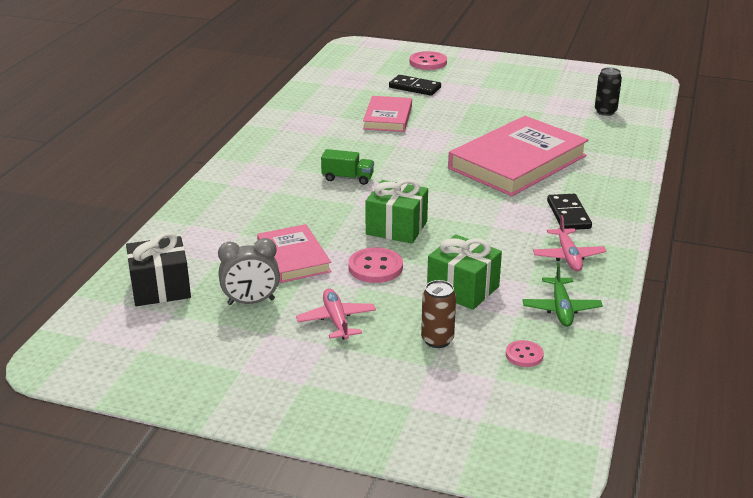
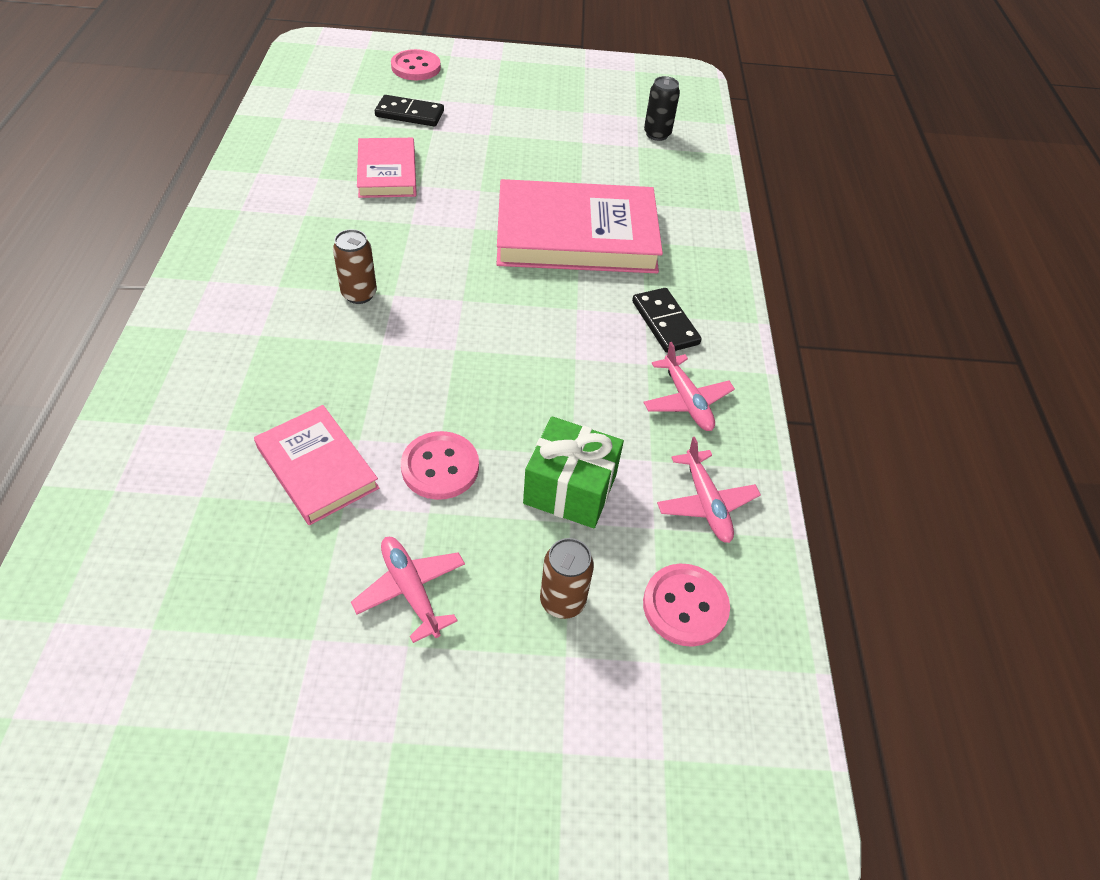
camera: 20 degrees left, 20 degrees up
(160, 288) = (122, 574): black gift -> none
(251, 302) = (273, 575): grey clock -> none
(347, 178) = (359, 294): green truck -> brown can
(396, 228) = (450, 382): green gift -> none
(518, 162) = (576, 235): pink book -> pink book turned 60 degrees clockwise
(524, 355) = (685, 606): pink button -> pink button, size x1.65
(561, 309) = (706, 503): green plane -> pink plane

